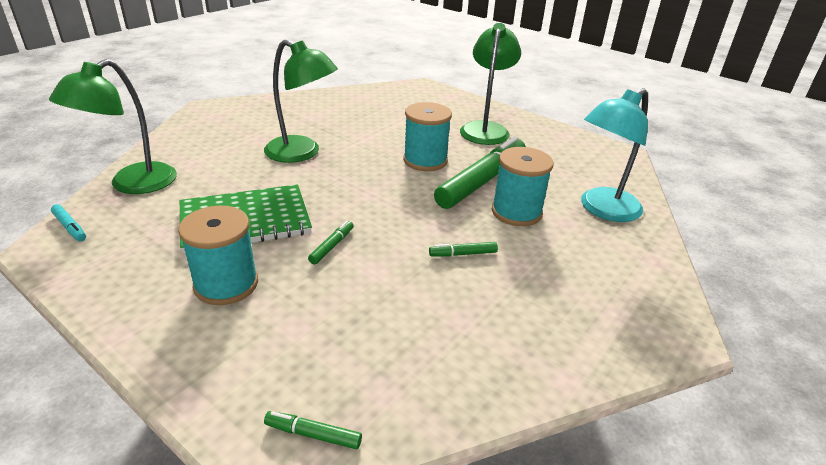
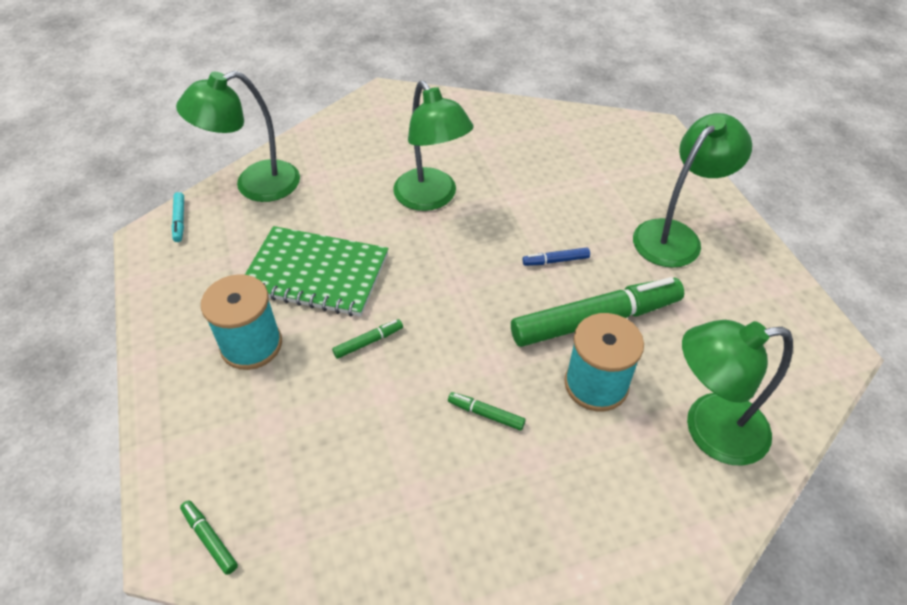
camera: 35 degrees right, 15 degrees up
(425, 160) = (555, 261): turquoise spool -> blue marker
(602, 210) = (709, 430): turquoise lamp -> green lamp

